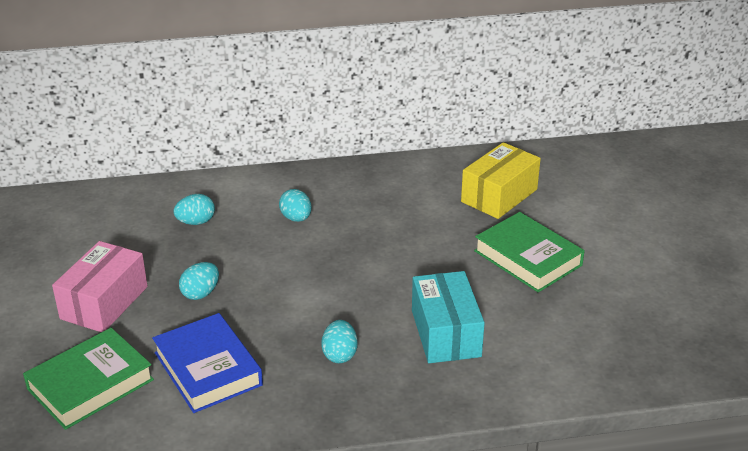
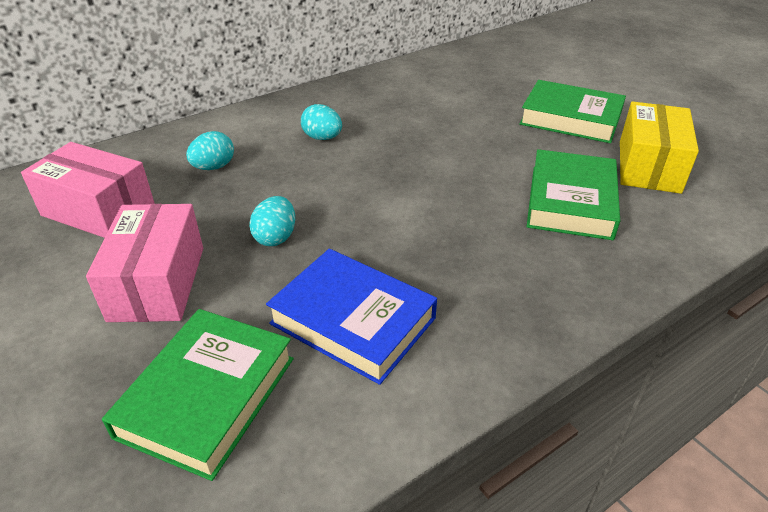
camera: 25 degrees left, 5 degrees up
(97, 236) = (98, 210): none -> pink box
(339, 354) = (489, 255): turquoise egg -> none
(445, 333) = (570, 201): turquoise box -> green book
(499, 195) = (494, 78): yellow box -> yellow box (649, 166)

